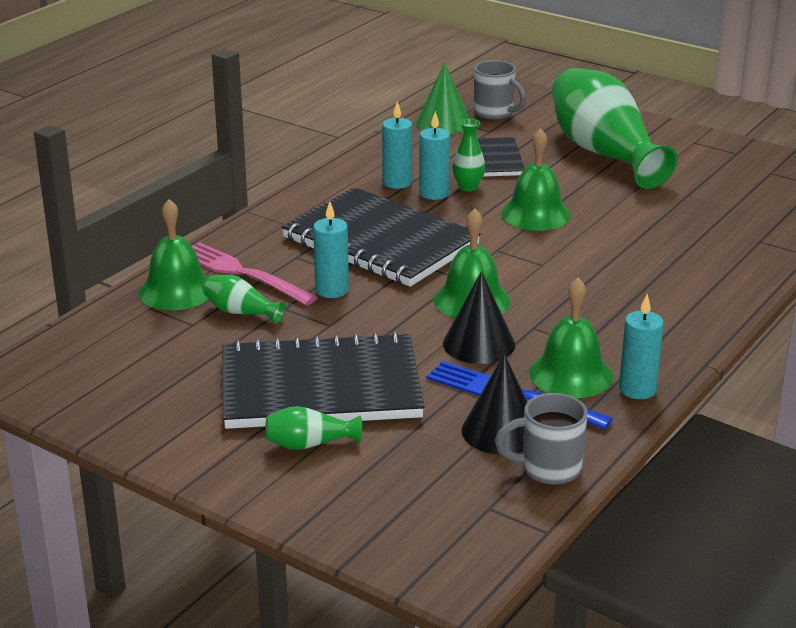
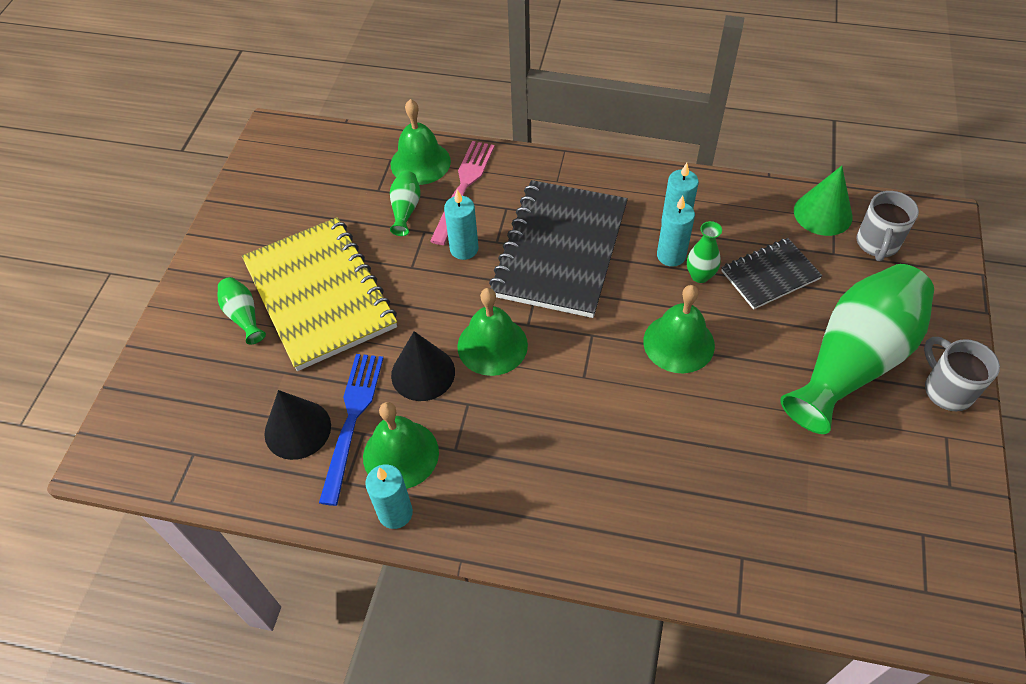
camera: 70 degrees right, 25 degrees up
(320, 387) = (320, 295): black notebook -> yellow notebook
(548, 469) = (254, 478): grey mug -> grey mug (946, 390)

